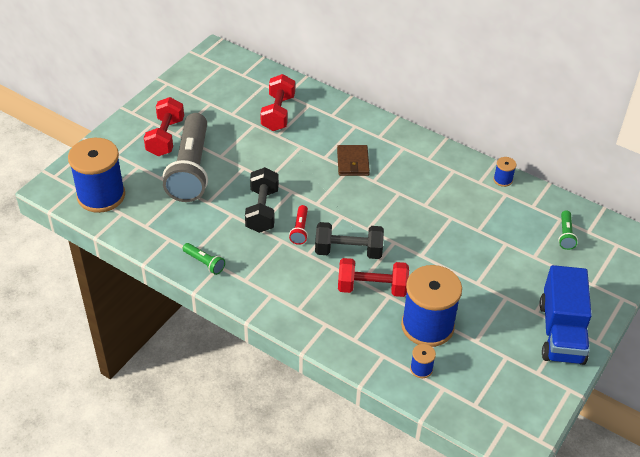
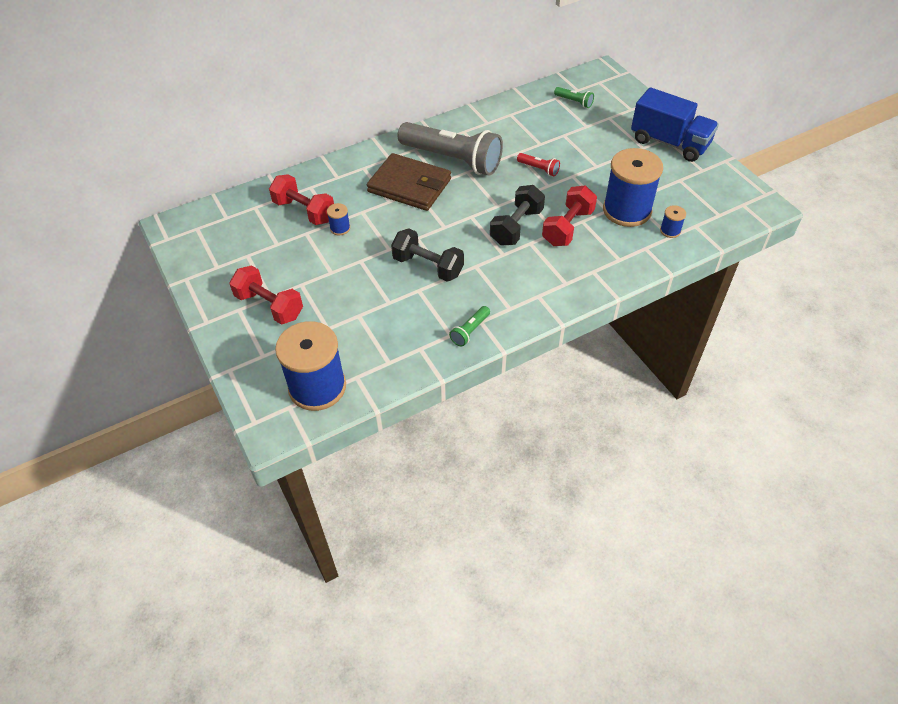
camera: 60 degrees left, 5 degrees up
(190, 169) = (333, 301): grey flashlight -> grey flashlight (452, 160)
(204, 263) = (470, 331): green flashlight -> green flashlight turned 150 degrees clockwise
(300, 230) = (470, 249): red flashlight -> red flashlight (539, 169)
(353, 162) = (409, 185): brown wallet -> brown wallet, size x1.73
(503, 180) = (493, 109): blue spool -> blue spool (340, 228)

